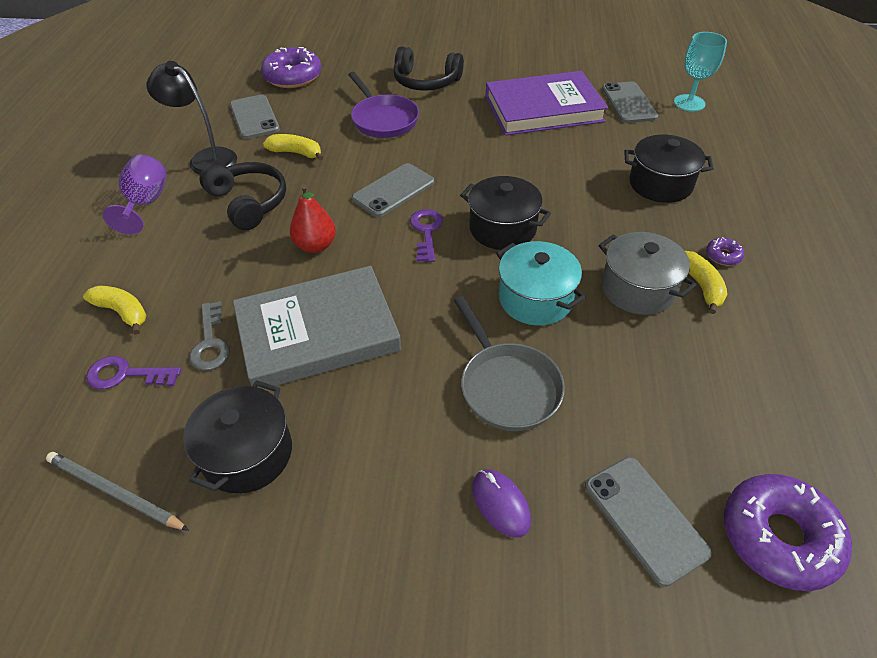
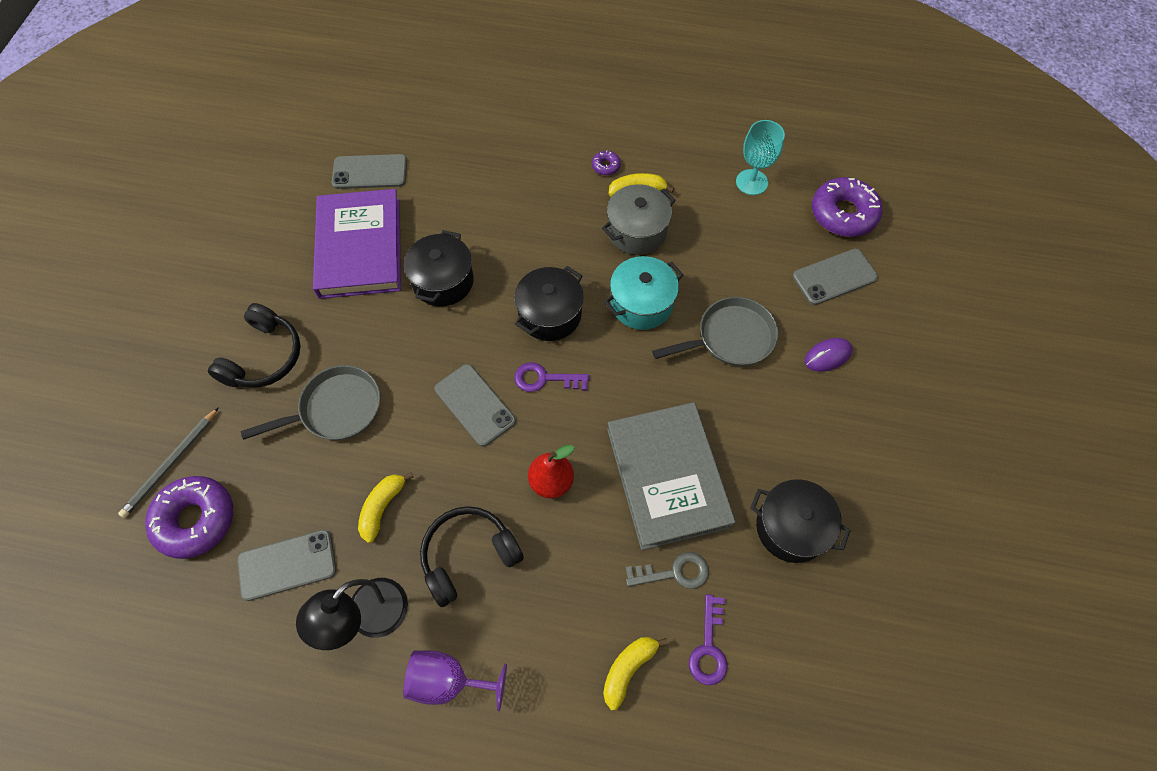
camera: 85 degrees left, 15 degrees up
(115, 492) = (828, 630): grey pencil -> grey pencil (171, 464)
(383, 119) = (336, 409): purple pan -> grey pan
(660, 184) = (508, 181): black pot -> black pot (443, 281)
(689, 103) = (384, 124): turquoise goblet -> turquoise goblet (751, 182)

